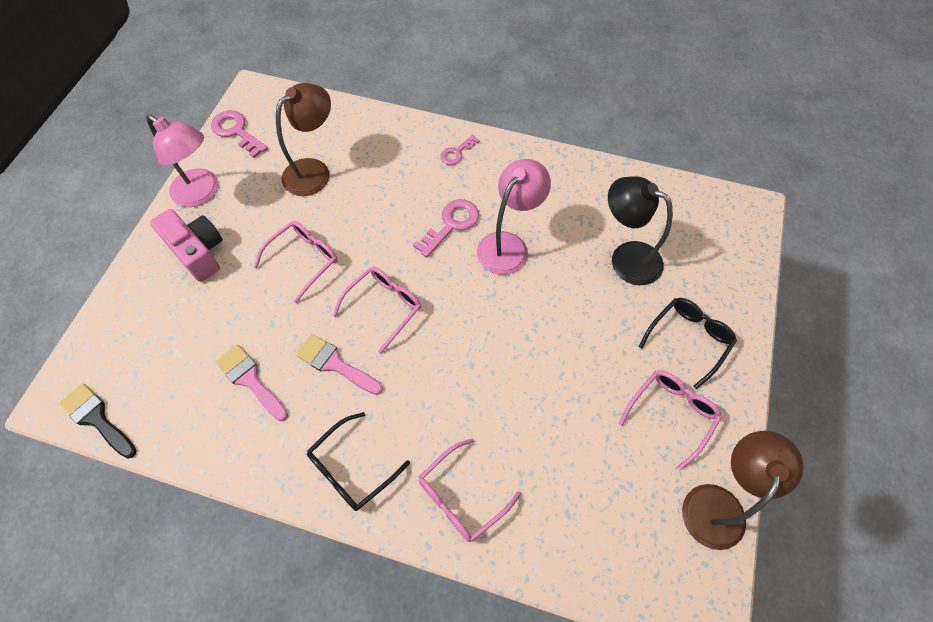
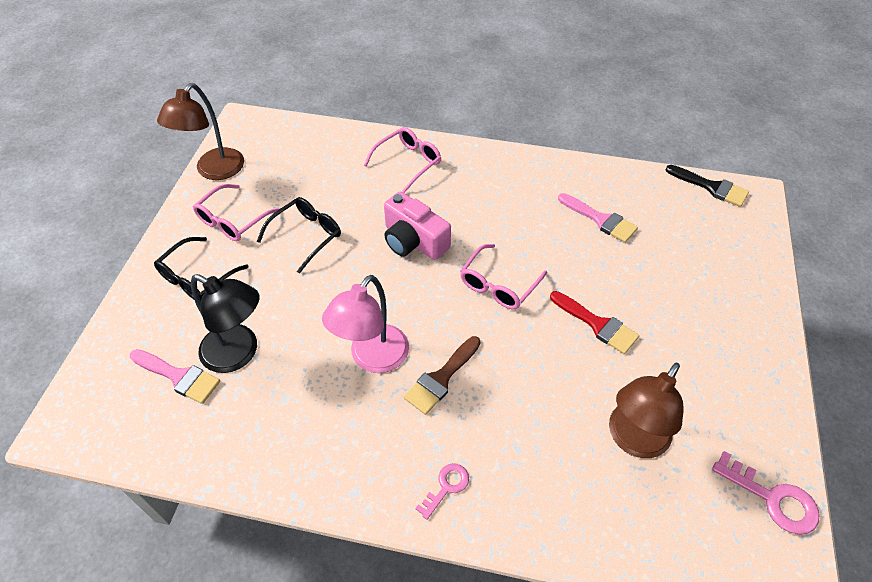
camera: 175 degrees right, 10 degrees down
(197, 252) = (717, 325): pink camera -> pink camera (413, 241)
(202, 193) = (758, 396): pink lamp -> none
(304, 260) = (597, 324): pink glasses -> red brush
(335, 364) = (531, 236): pink brush -> pink brush (179, 377)
(352, 469) = (494, 172): black glasses -> black glasses (306, 236)
(451, 224) = (441, 378): pink key -> brown brush

